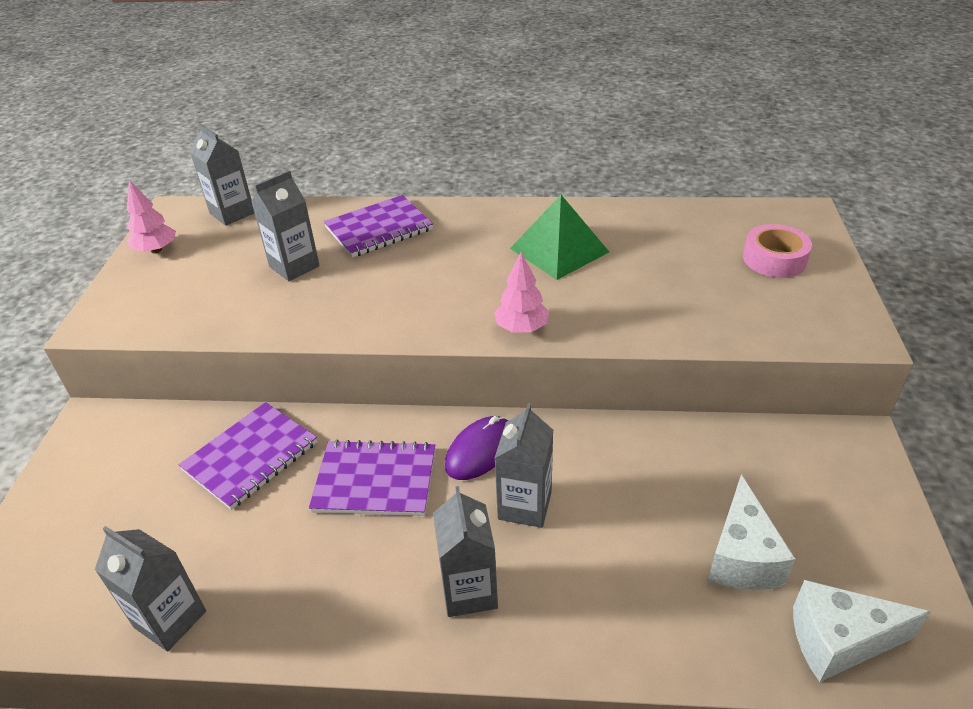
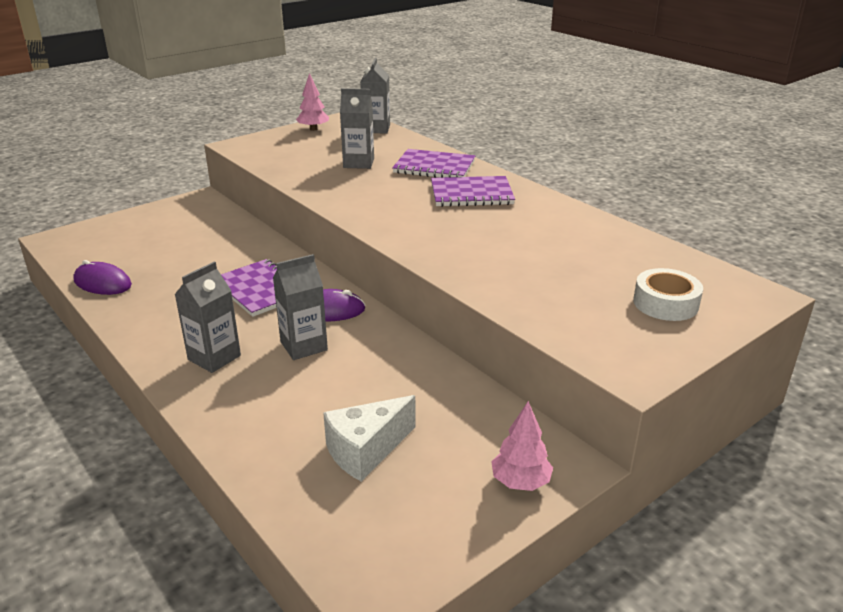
camera: 45 degrees right, 10 degrees down
(170, 619) = (102, 283): grey carton -> purple mouse
(251, 457) = (231, 248): purple notebook -> purple notebook (471, 194)
(521, 328) = (413, 245): pink tree -> pink tree (520, 482)
(559, 250) = (517, 224): green pyramid -> none
(774, 259) = (665, 303): pink tape -> white tape
(838, 641) = (337, 527): white cheese -> none

